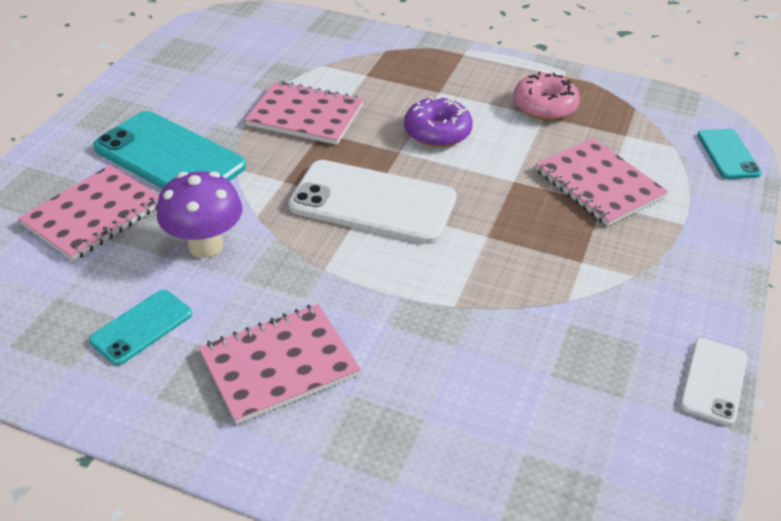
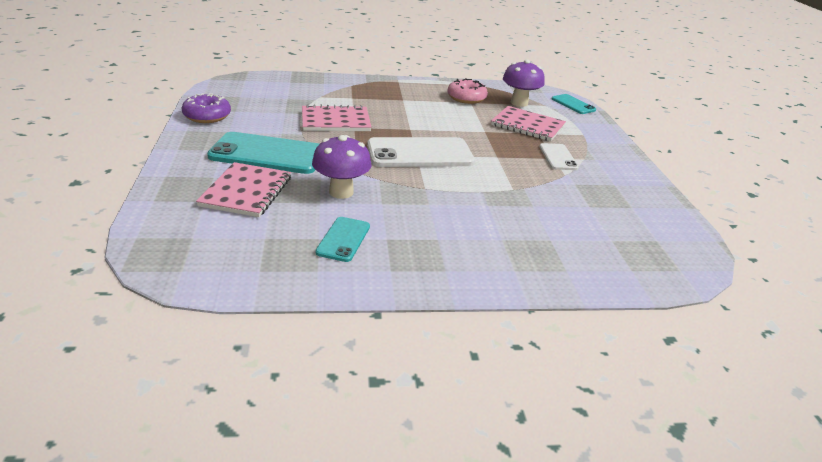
camera: 30 degrees left, 10 degrees down
(279, 365) = (448, 236): pink notebook -> none
(437, 132) = (421, 117): purple donut -> purple donut (207, 116)
(628, 133) = (519, 103): none -> purple mushroom
(713, 381) = (661, 191): white phone -> white phone (558, 157)

